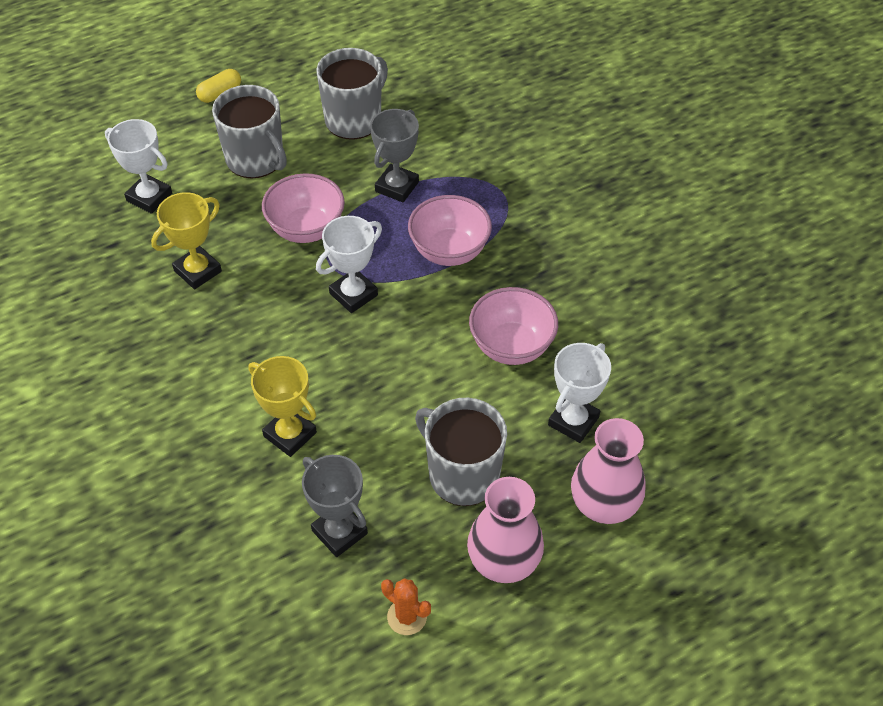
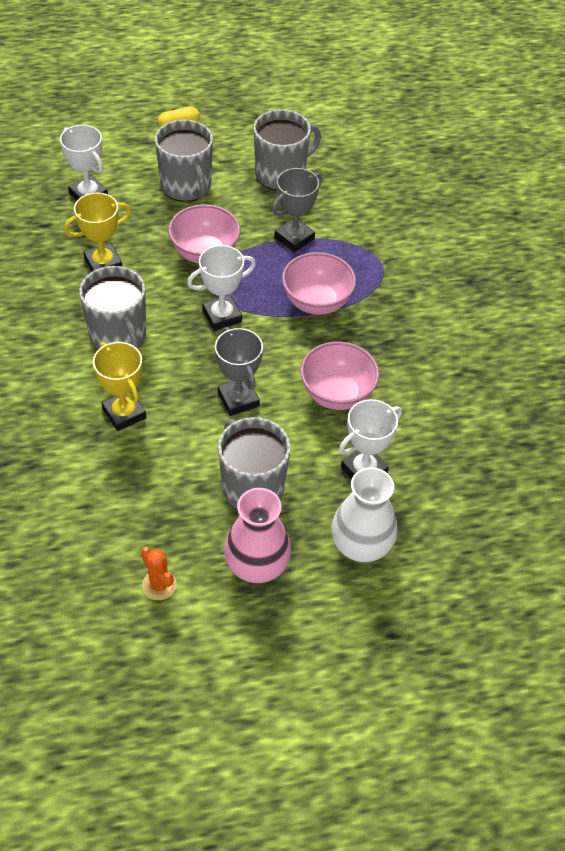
camera: 15 degrees right, 0 degrees up
(248, 348) = (118, 336): none -> grey mug
(339, 532) = (132, 502): grey trophy -> grey trophy (238, 399)
(604, 505) = (361, 545): pink vase -> white vase

